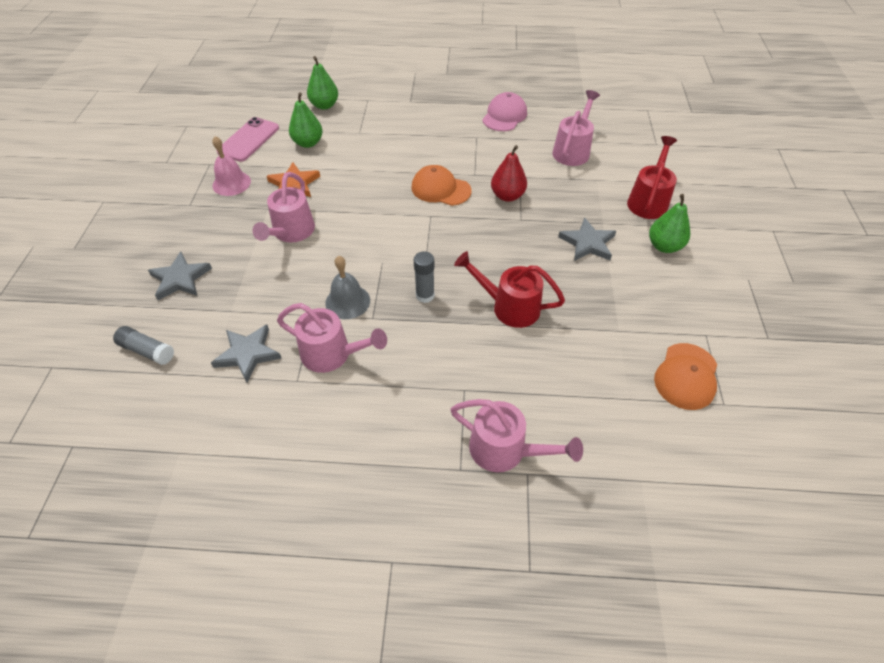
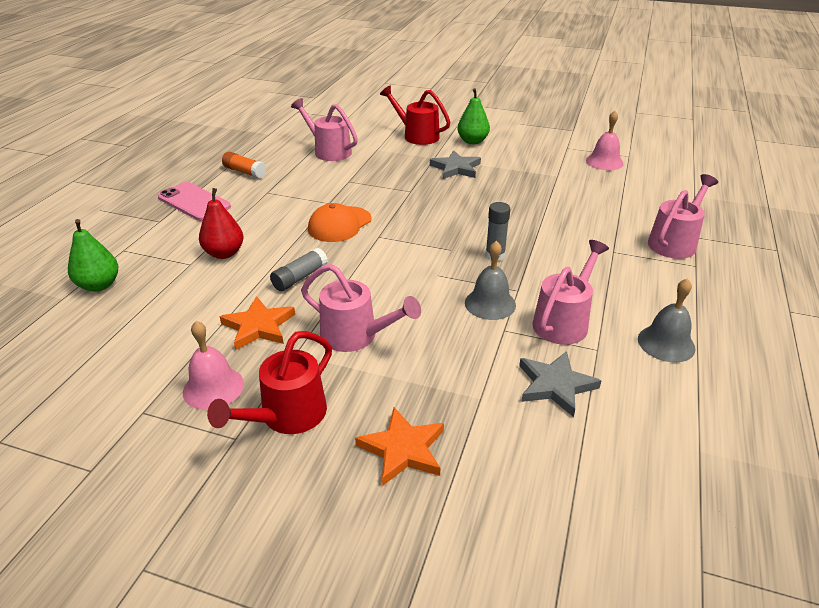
camera: 75 degrees left, 15 degrees down
(147, 351) = (537, 486): grey glue stick -> grey glue stick (300, 277)
(180, 279) = (403, 449): grey star -> orange star
(249, 140) = (116, 364): pink phone -> pink phone (194, 202)
(308, 143) = (176, 307): green pear -> none
(313, 434) = (666, 343): none -> grey bell
(504, 116) = (245, 172): pink cap -> orange glue stick
(507, 196) = (373, 191): red pear -> red pear (224, 253)
(508, 306) = (521, 215): red watering can -> red watering can (286, 417)
(686, 376) = (604, 162): orange cap -> pink bell

